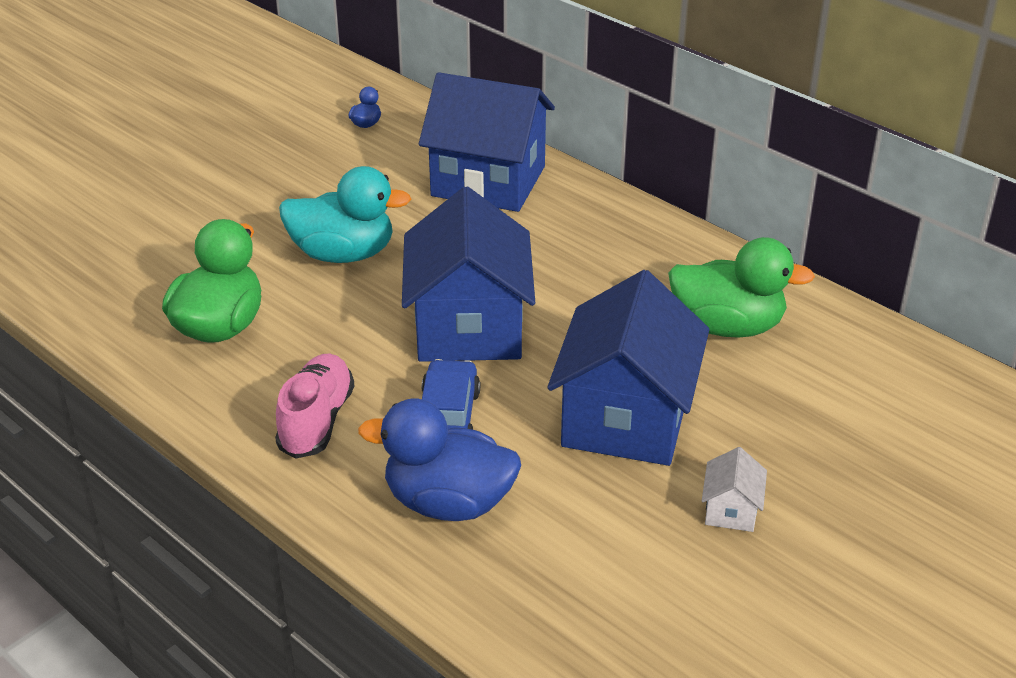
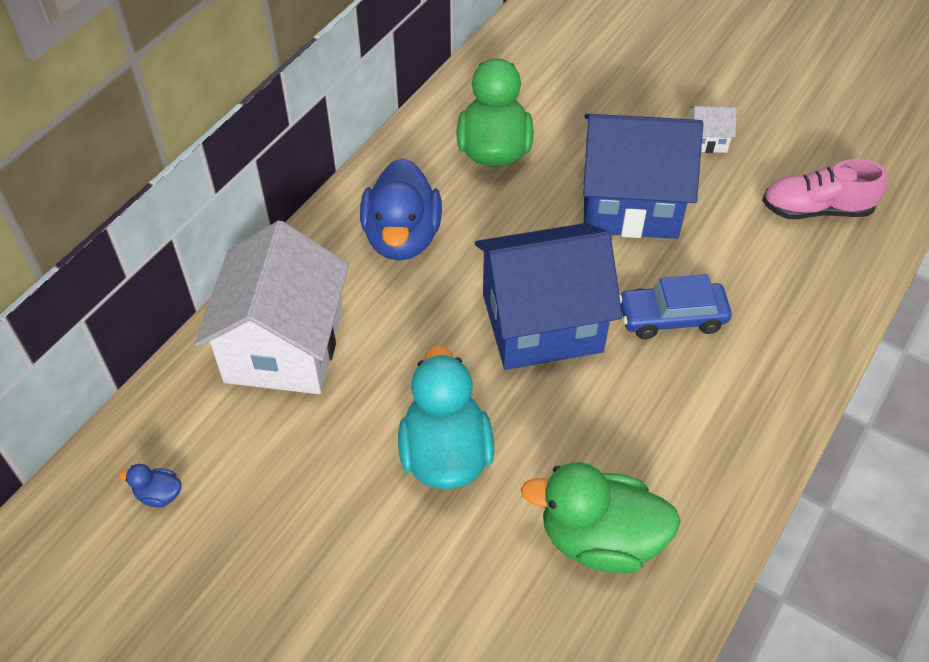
camera: 100 degrees left, 15 degrees up
(316, 421) = (710, 414): pink shoe -> pink shoe (816, 209)
(448, 503) = (768, 300): blue duck -> blue duck (402, 237)
(488, 181) = (284, 346): blue house -> white house

